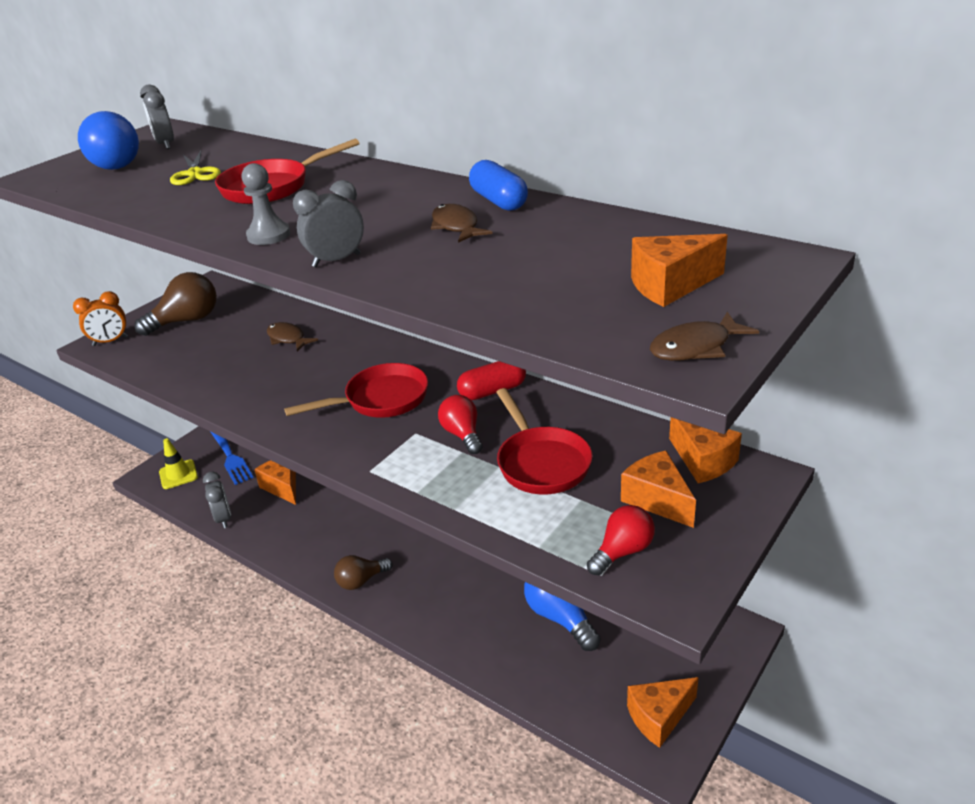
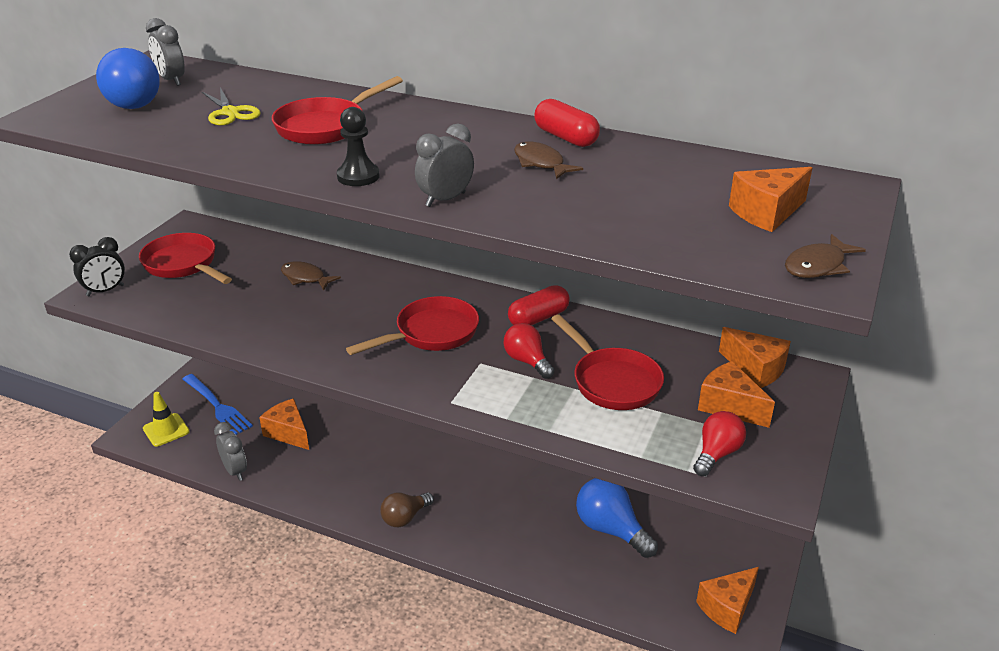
camera: 15 degrees left, 0 degrees up
(110, 341) = (105, 291): orange clock -> black clock
(187, 321) = (183, 264): brown light bulb -> red pan
(268, 235) = (358, 176): grey pawn -> black pawn
(498, 201) = (565, 137): blue capsule -> red capsule

